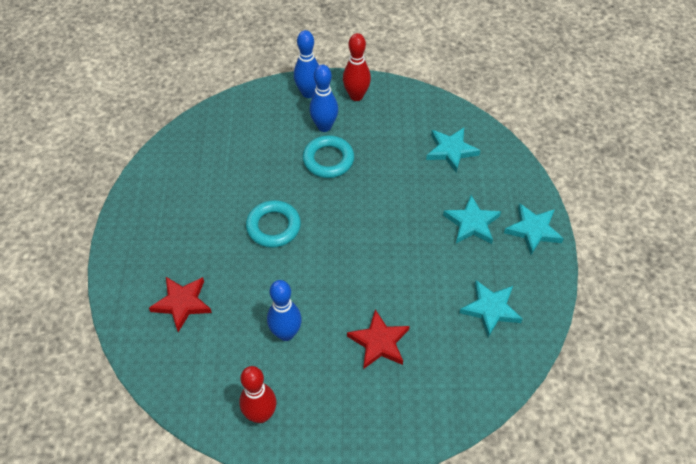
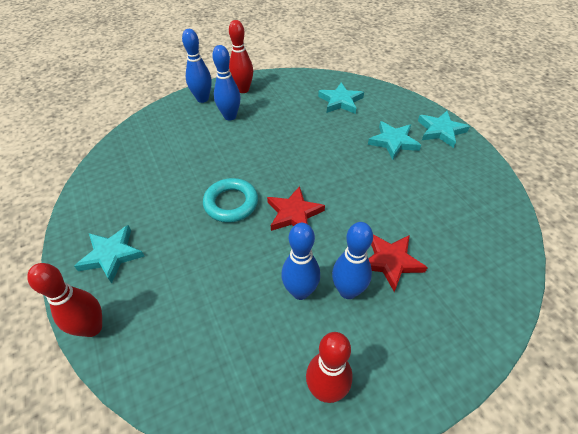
camera: 25 degrees left, 5 degrees down
(116, 291) = (92, 328): none -> red bowling pin
(182, 303) = (175, 308): red star -> red star (294, 214)
(325, 350) = (348, 291): none -> blue bowling pin
(328, 160) = (248, 137): turquoise ring -> none
(490, 309) = (458, 196): turquoise star -> turquoise star (111, 255)

